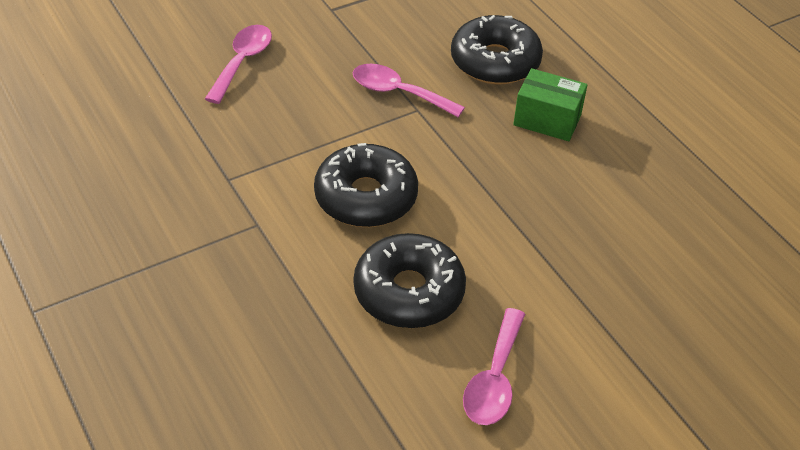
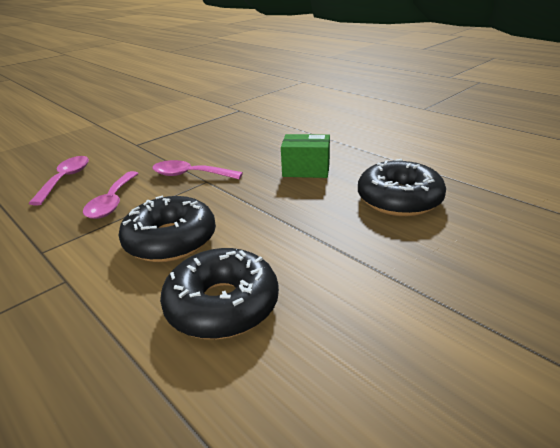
camera: 10 degrees left, 15 degrees down
(494, 379) = (336, 371): pink spoon -> pink spoon (112, 202)
(495, 61) = (258, 149): black donut -> black donut (399, 199)

